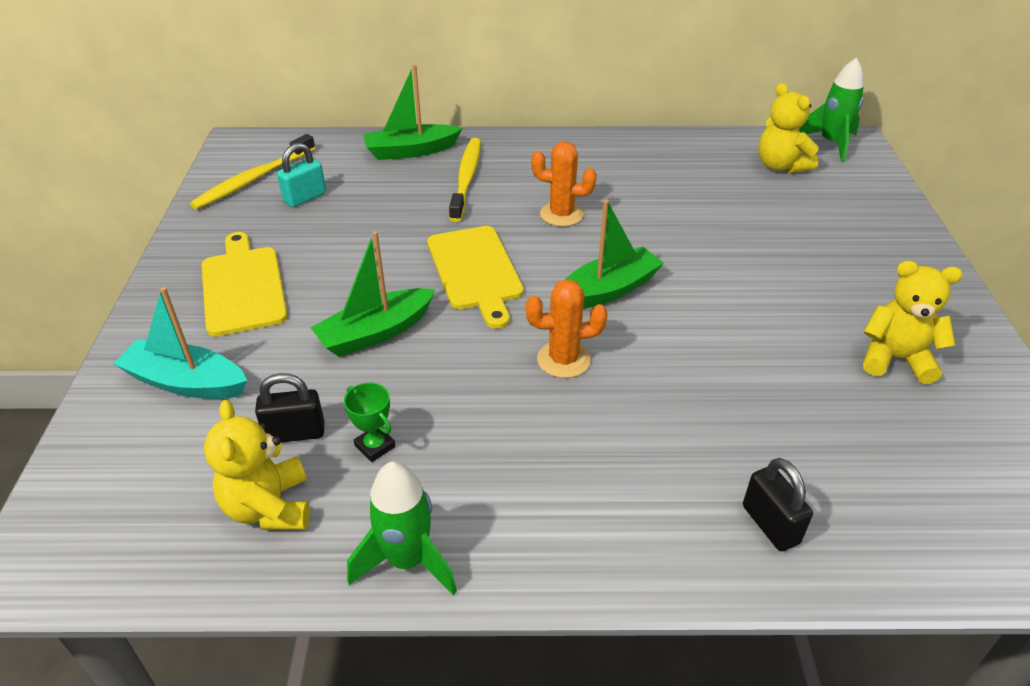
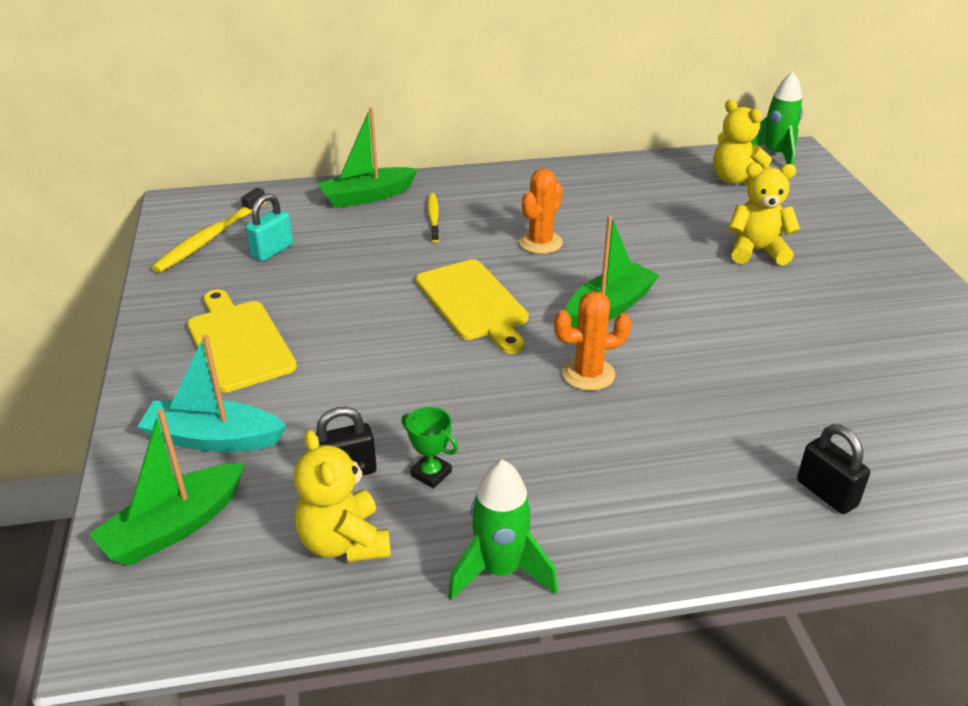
camera: 10 degrees left, 5 degrees down
(376, 333) = (393, 370): green boat -> green boat (175, 527)
(466, 178) = (433, 217): yellow toothbrush -> yellow toothbrush, size x0.61
(561, 214) = (540, 242): orange cactus -> orange cactus turned 60 degrees counterclockwise
(895, 359) = (892, 339): yellow teddy bear -> yellow teddy bear (756, 251)

